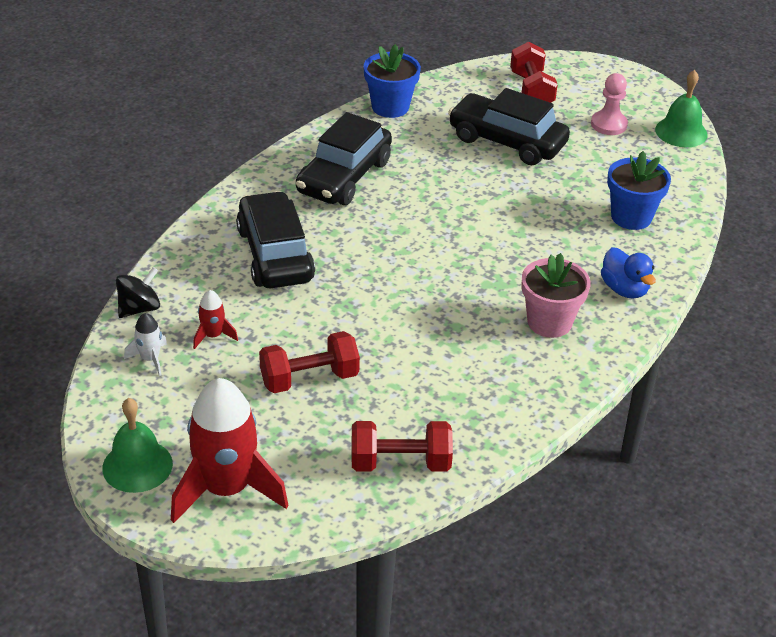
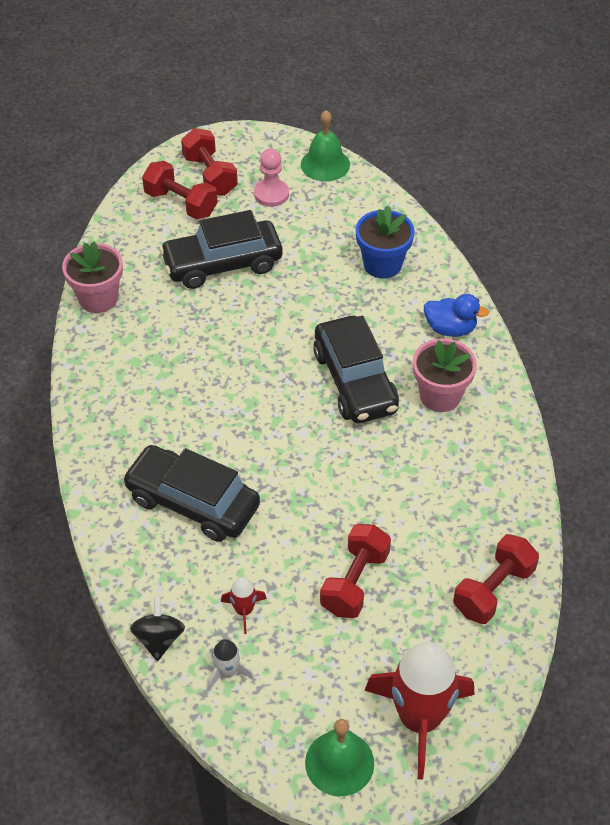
camera: 45 degrees left, 10 degrees up
(344, 177) = (149, 391): black car -> black car (355, 381)
(390, 107) = (98, 298): blue flower pot -> pink flower pot
(578, 87) = (210, 175): none -> red dumbbell

